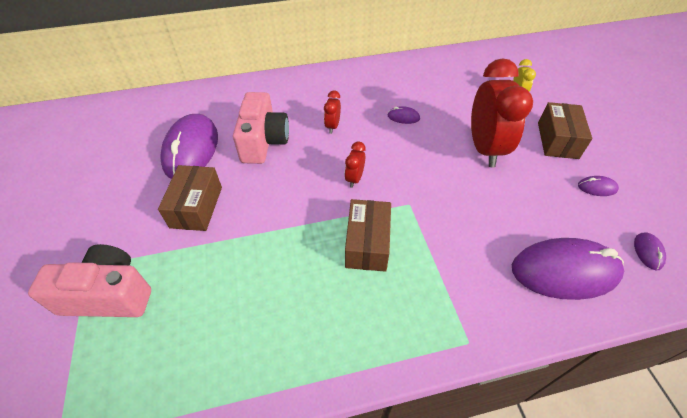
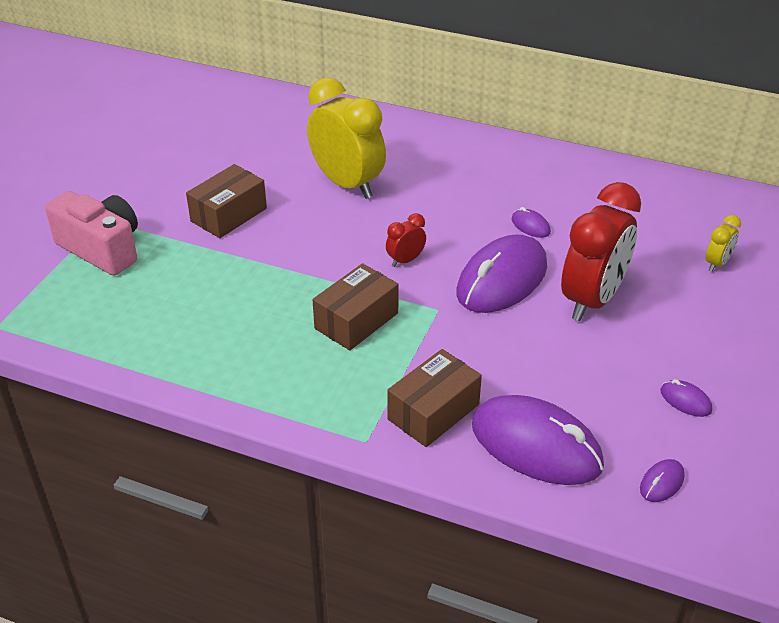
camera: 35 degrees right, 10 degrees down
(191, 150) = (269, 162): purple mouse -> purple mouse (502, 280)
(263, 141) = (347, 184): pink camera -> yellow clock
(332, 126) = (436, 201): red clock -> none
(557, 140) = (702, 334): brown box -> brown box (433, 412)

